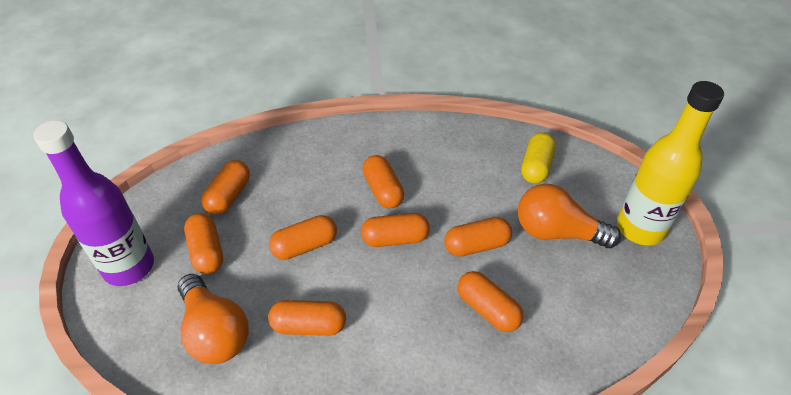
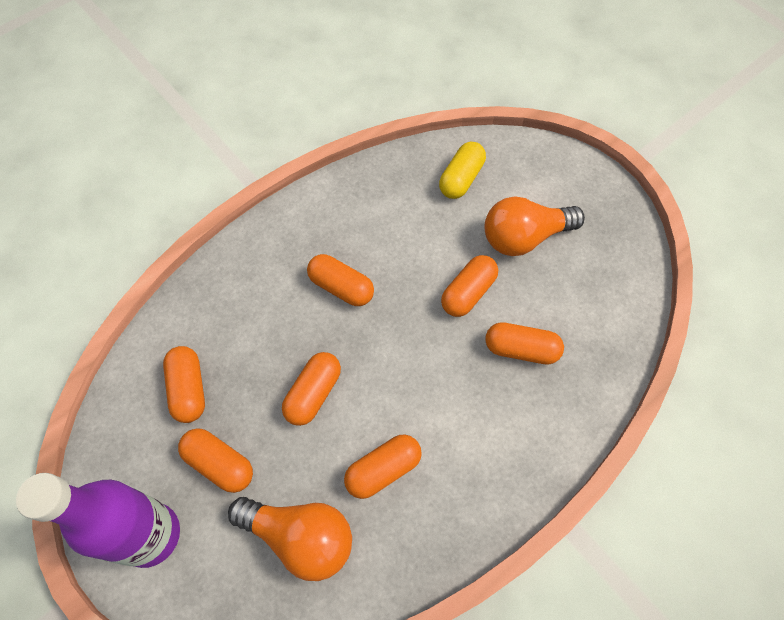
camera: 35 degrees left, 15 degrees up
(395, 239) = (392, 332): orange capsule -> none
(536, 167) = (461, 179): yellow capsule -> yellow capsule turned 45 degrees clockwise
(640, 228) = (586, 193): yellow bottle -> none

